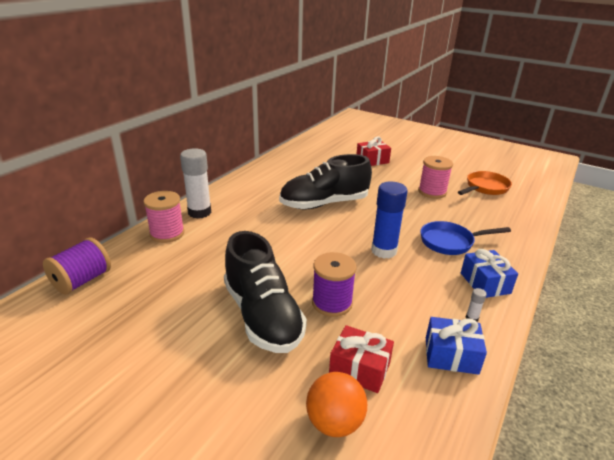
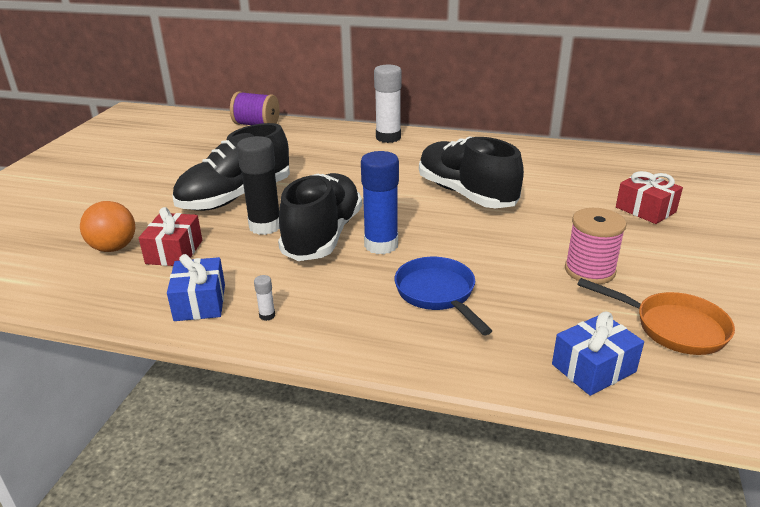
camera: 75 degrees right, 0 degrees up
(167, 233) = (340, 134): pink spool -> none
(332, 303) = (265, 226): purple spool -> black glue stick
(360, 274) = (323, 236): none -> black shoe
(485, 283) = (347, 326): blue gift -> blue gift (593, 368)

